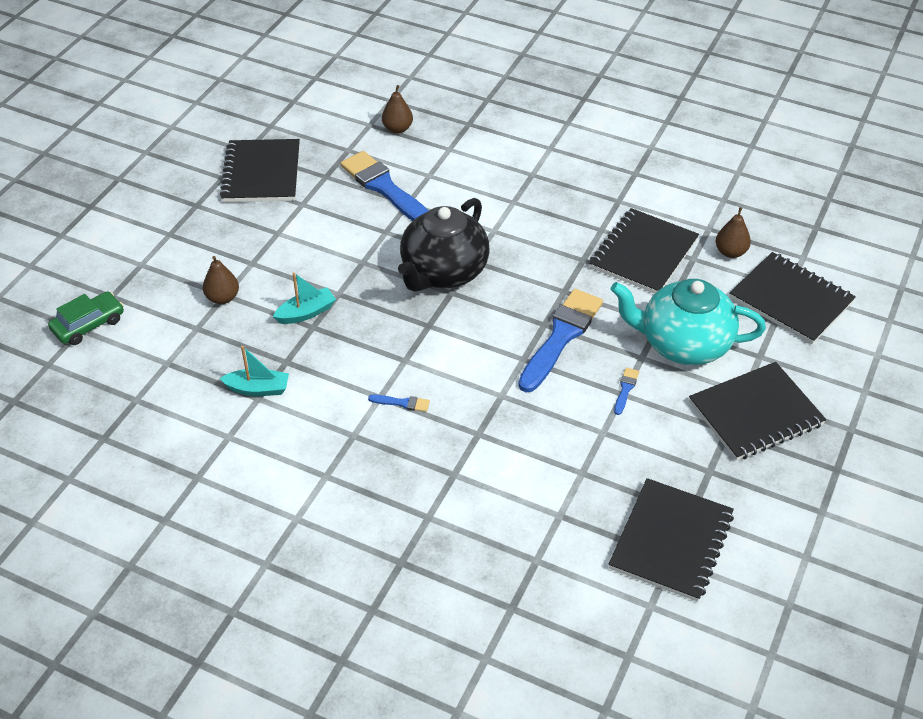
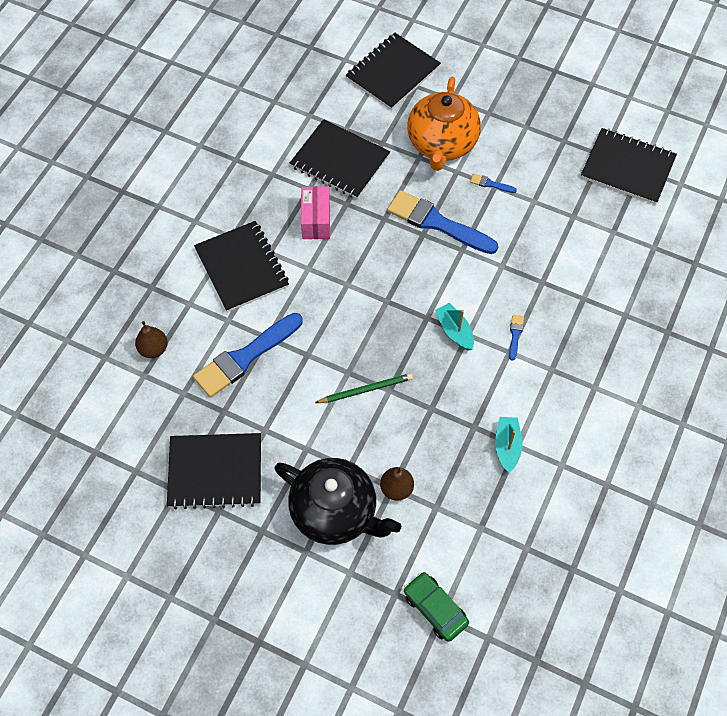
camera: 90 degrees left, 15 degrees up
(306, 313) = (414, 415): turquoise boat -> turquoise boat (454, 331)
(340, 275) = (366, 389): none -> green pencil
(443, 272) = (362, 307): black teapot -> black teapot (335, 512)
(557, 235) = (316, 220): none -> pink box
(683, 344) = (442, 144): turquoise teapot -> orange teapot
(730, 252) = (338, 104): brown pear -> none
(755, 413) = (508, 108): black notebook -> black notebook (242, 268)

